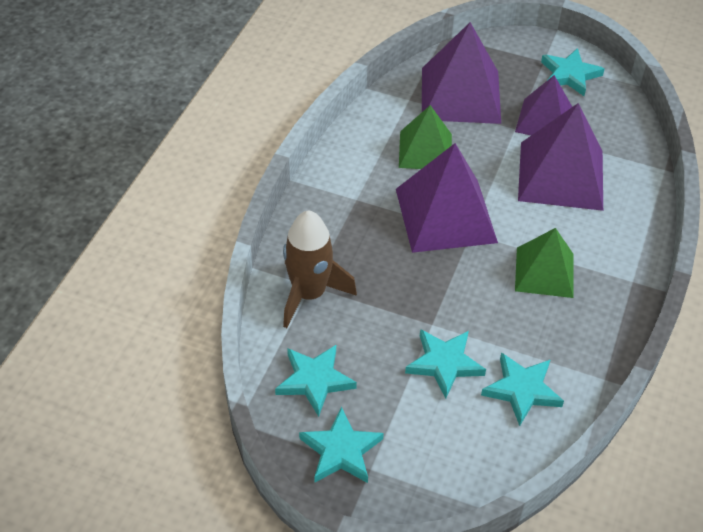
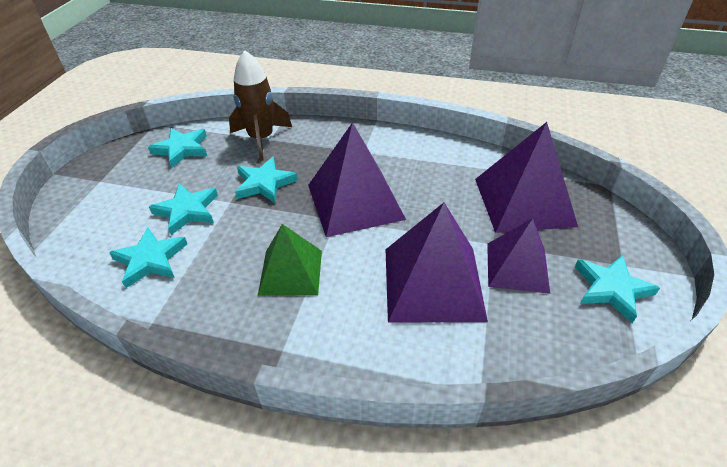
camera: 85 degrees right, 5 degrees down
(341, 451) = (119, 166): turquoise star -> turquoise star (264, 183)
(425, 150) = (434, 184): green pyramid -> none

